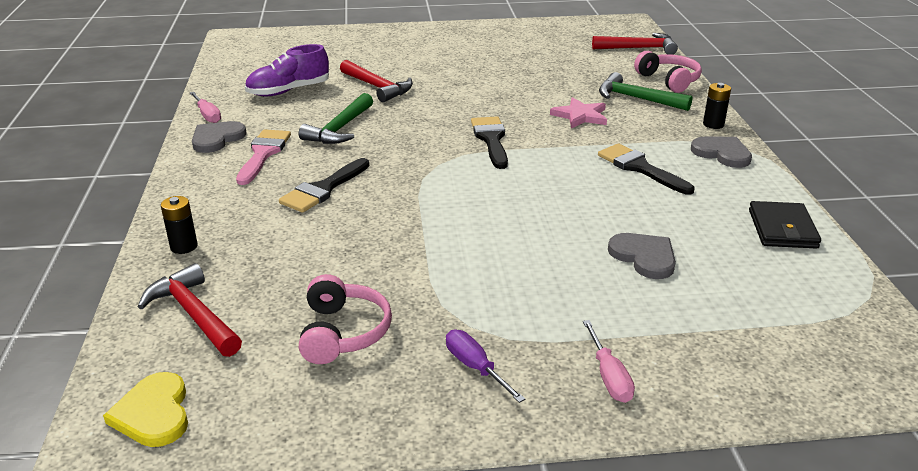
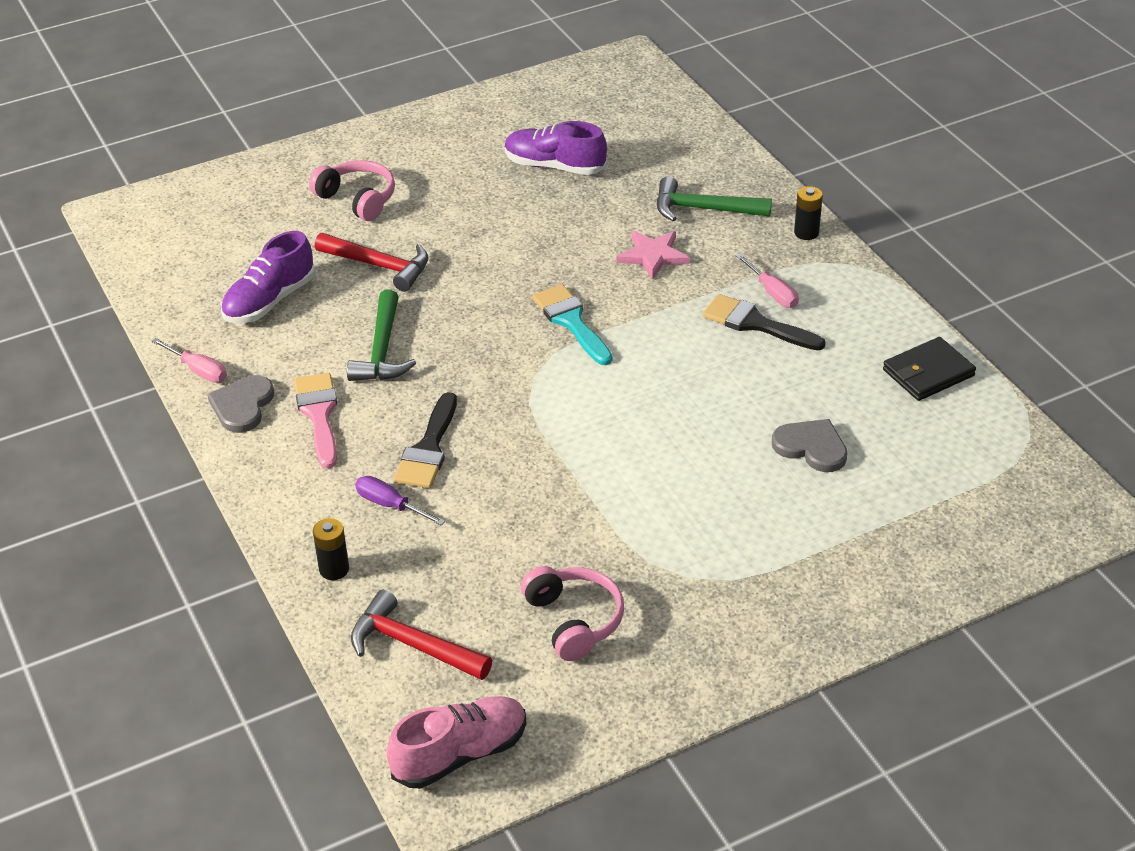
camera: 20 degrees left, 10 degrees up
(153, 413) = (460, 754): yellow heart -> pink shoe
(475, 367) = (717, 619): purple screwdriver -> purple screwdriver (389, 505)
(491, 139) = (571, 321): black brush -> turquoise brush
(539, 61) = (554, 166): none -> purple shoe
(609, 377) = (838, 593): pink screwdriver -> pink screwdriver (772, 293)
(638, 48) = (665, 112): red hammer -> none
(669, 80) = (727, 166): pink headphones -> pink headphones (357, 199)
(722, 153) = (832, 278): grey heart -> none
(782, 229) = (928, 373): black wallet -> black wallet turned 75 degrees clockwise

